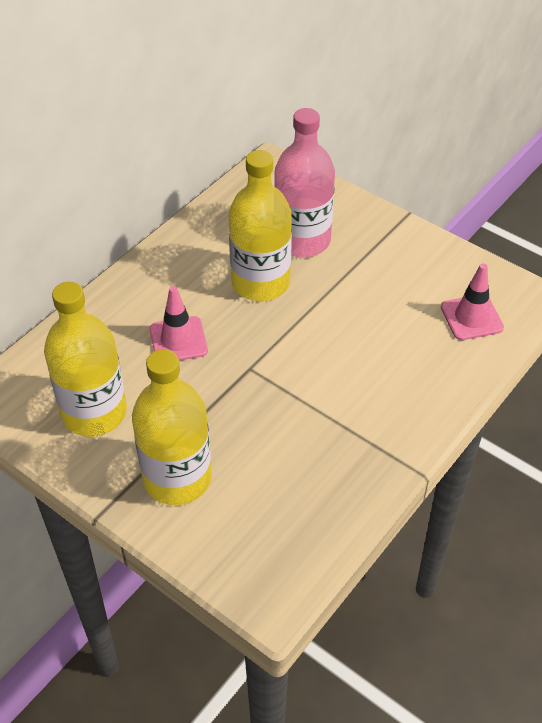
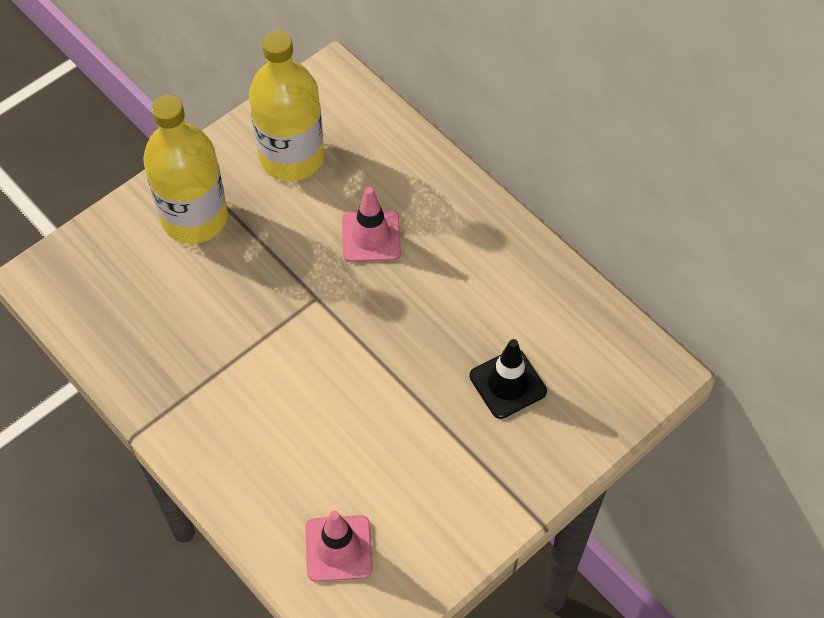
camera: 100 degrees right, 10 degrees up
(260, 282) = (443, 327): yellow bottle -> none
(302, 240) = (507, 383): pink bottle -> black traffic cone

